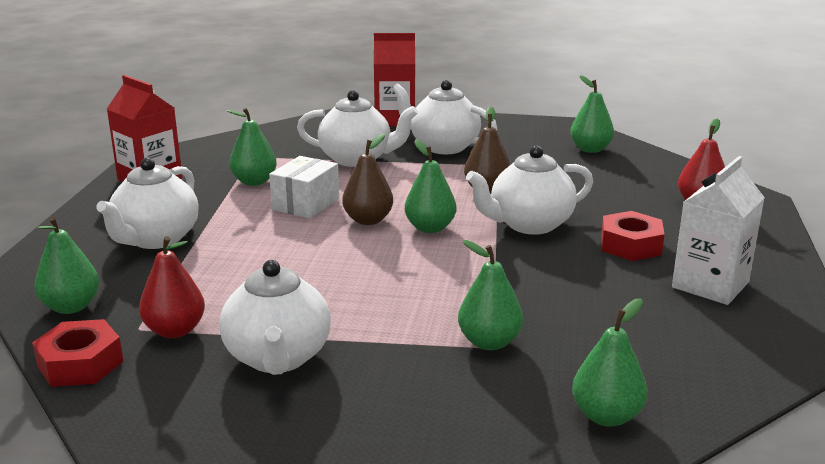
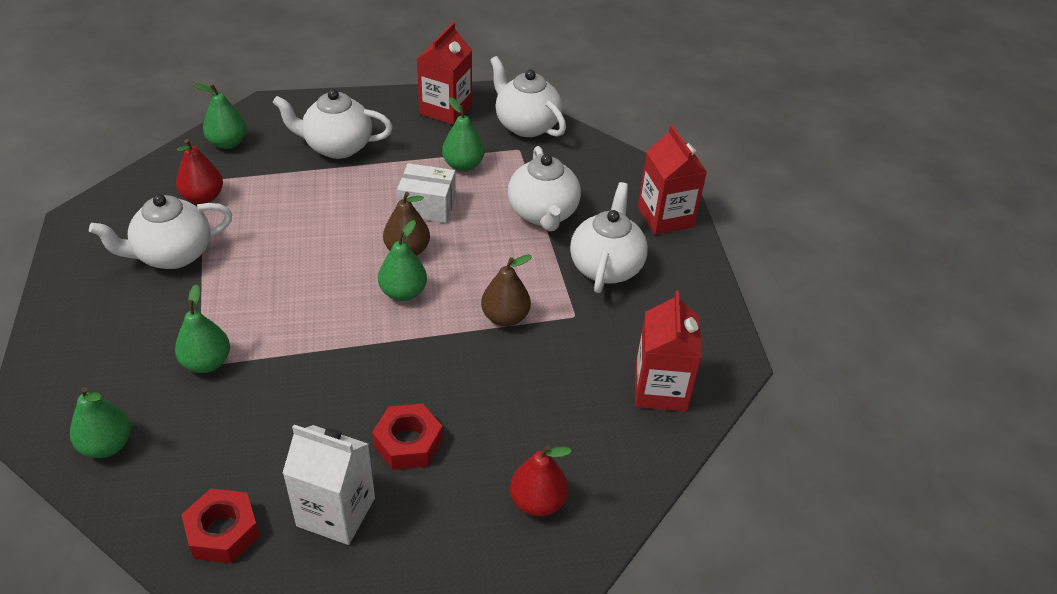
camera: 70 degrees right, 20 degrees up
(80, 364) = (157, 171): red nut -> red nut (223, 532)
(529, 224) = (433, 360): white teapot -> white teapot (526, 125)
(590, 149) = (660, 389): green pear -> red carton

